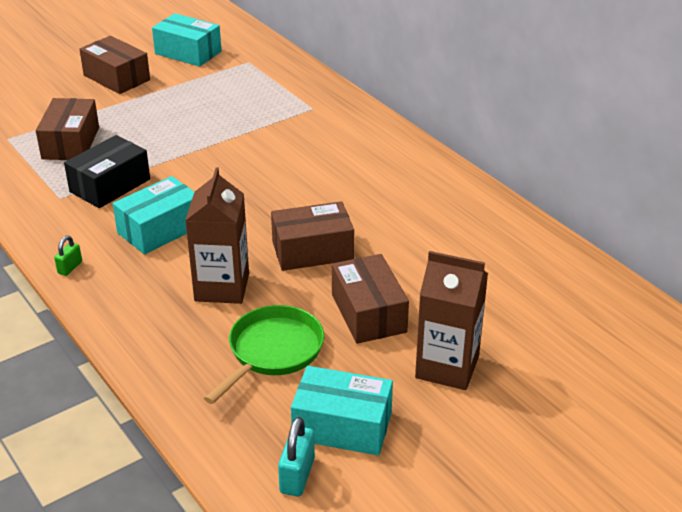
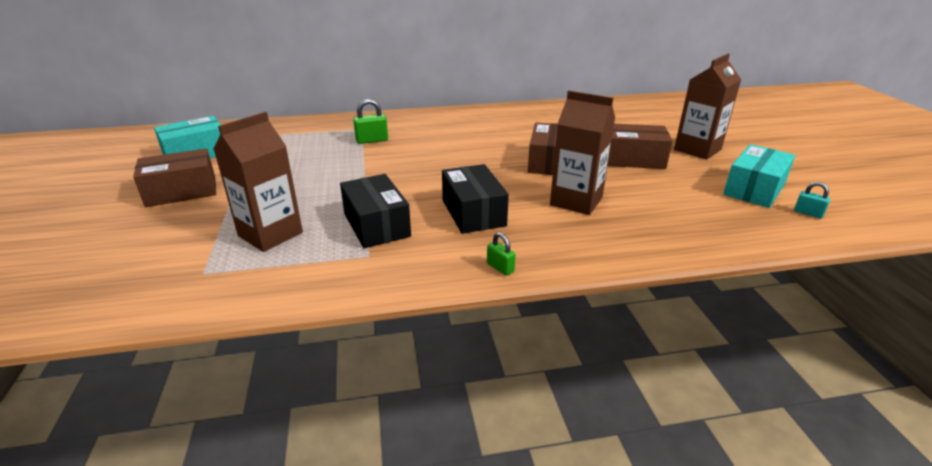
camera: 65 degrees left, 5 degrees down
(71, 143) = (270, 234): brown box -> brown carton
(160, 229) = (473, 213): turquoise box -> black box
(272, 352) = (667, 197): green pan -> none
(285, 124) = (372, 140): none -> green padlock
(297, 475) = (808, 213): turquoise padlock -> turquoise padlock, size x0.63

